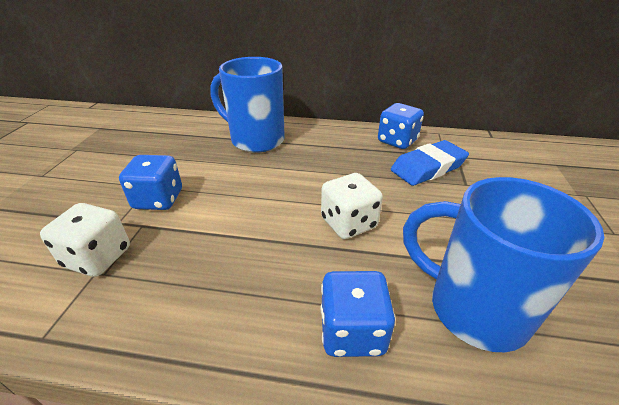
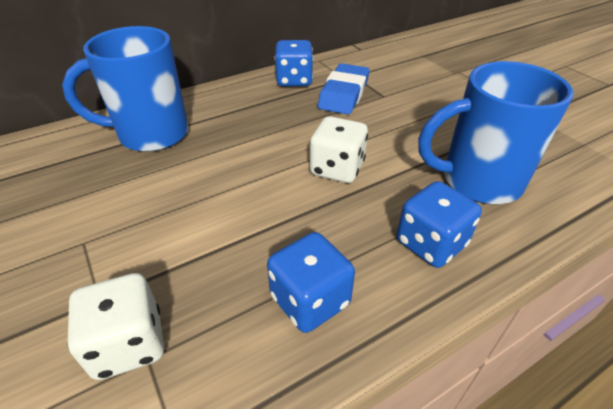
camera: 40 degrees left, 5 degrees up
(158, 199) = (118, 248): blue dice -> blue dice (310, 300)

